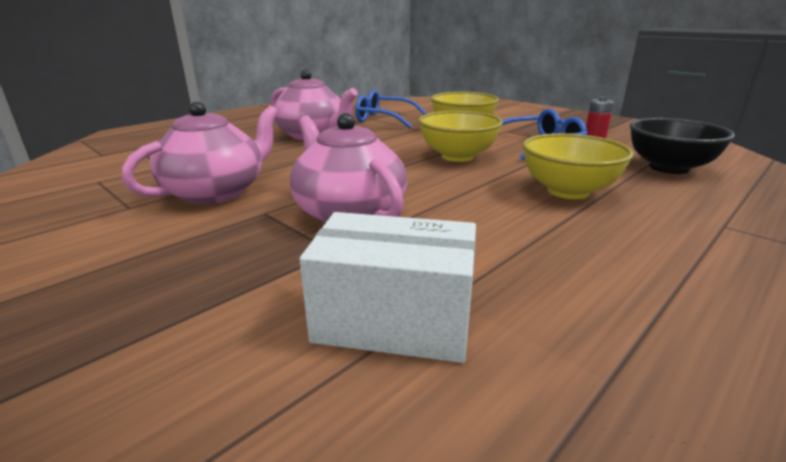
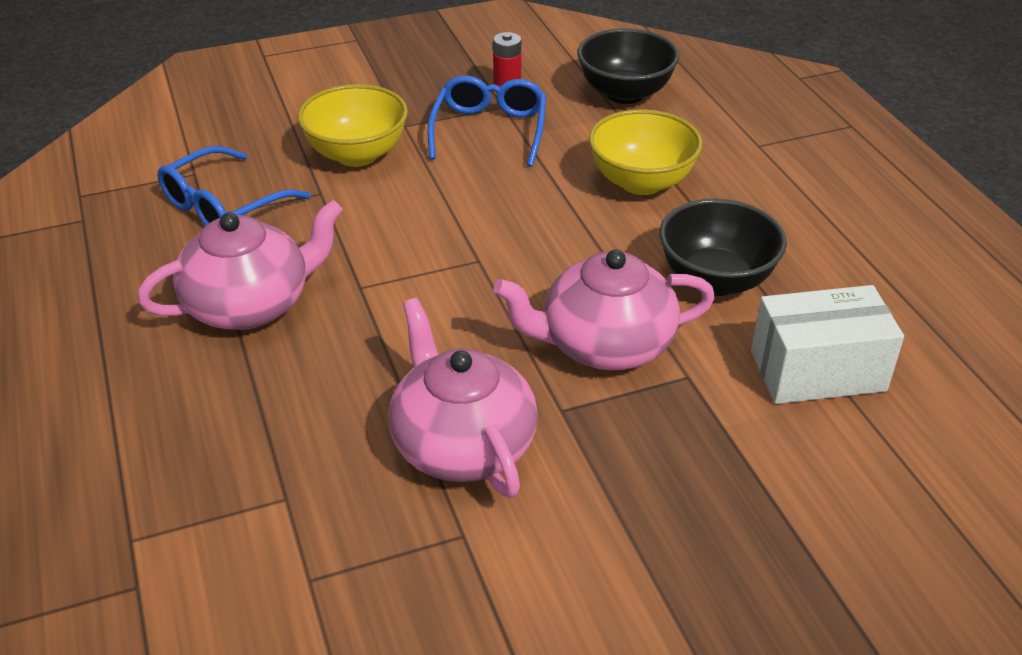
camera: 65 degrees left, 15 degrees up
(394, 320) = (817, 371): white box -> white box turned 45 degrees clockwise
(457, 156) = (479, 206): yellow bowl -> none
(481, 240) = (715, 280): none -> black bowl

